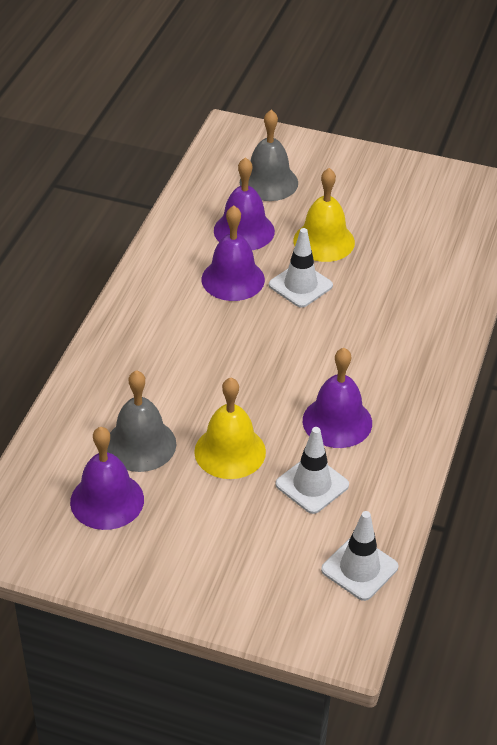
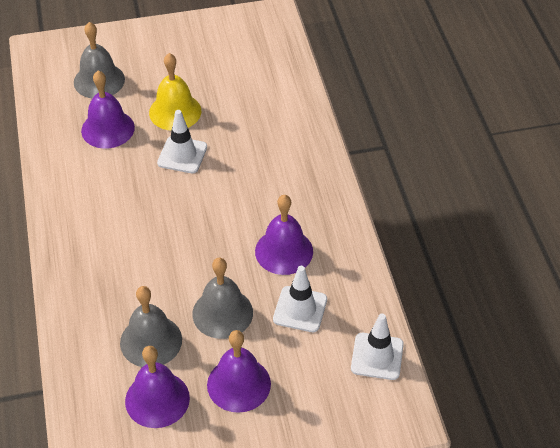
camera: 30 degrees left, 5 degrees up
(230, 451) = (222, 313): yellow bell -> grey bell
(233, 279) = (127, 172): purple bell -> purple bell (239, 384)

